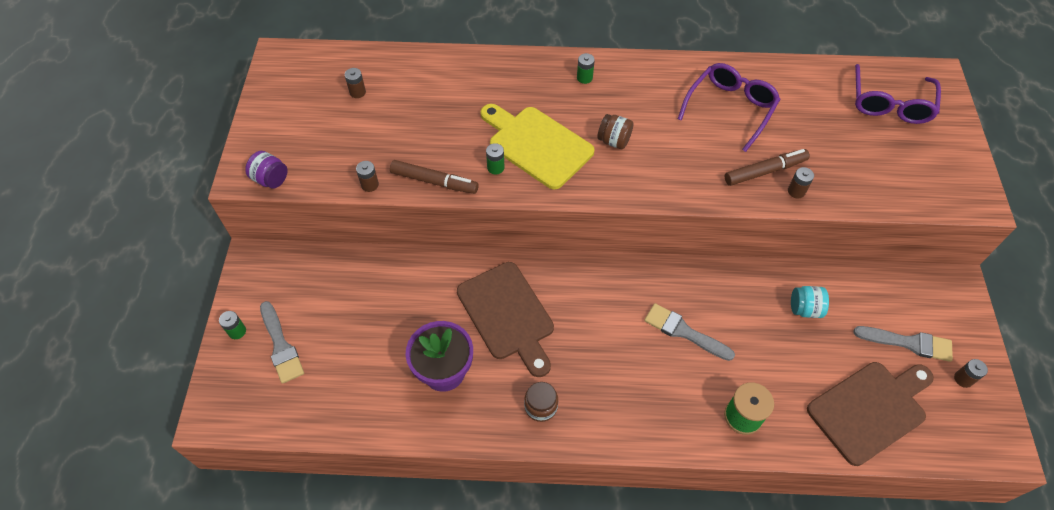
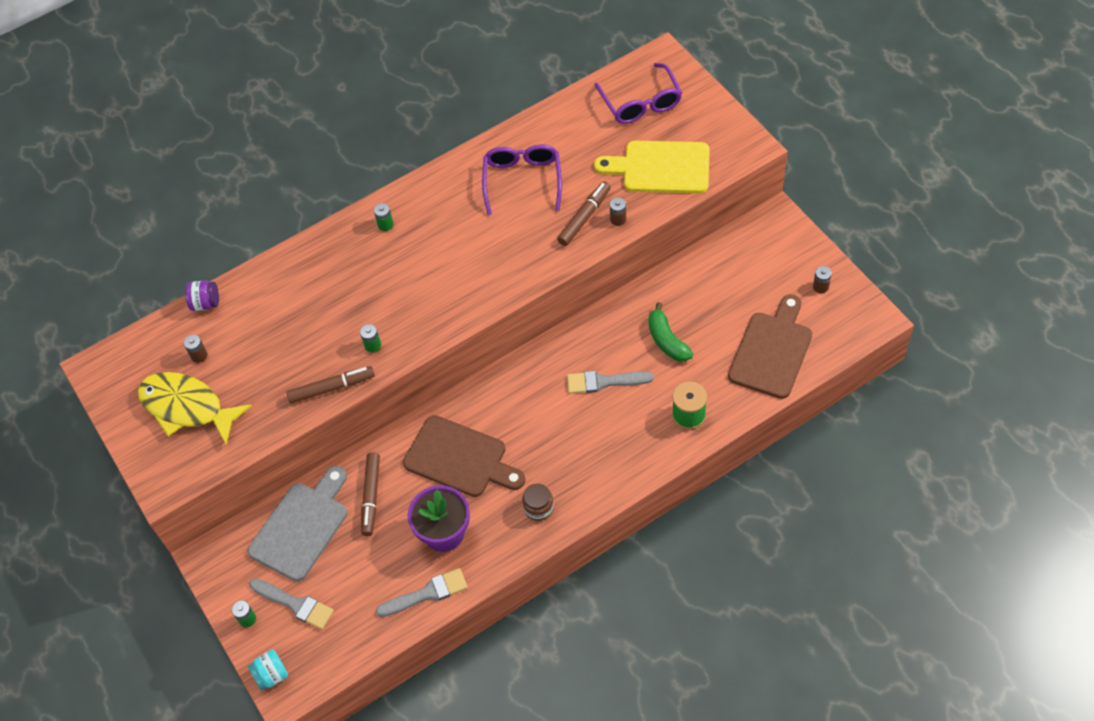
camera: 30 degrees left, 0 degrees up
(271, 179) = (190, 473): purple jar -> purple jar (205, 303)
(314, 126) = (187, 407): none -> yellow fish
(339, 285) = (302, 527): none -> grey cutting board
(370, 185) = (280, 424): brown battery -> none
(411, 297) = (371, 496): none -> brown marker
(536, 145) = (391, 306): yellow cutting board -> yellow cutting board (660, 167)
(614, 141) = (450, 264): brown jar -> none
(770, 332) = (667, 340): none -> green banana
(805, 309) = (680, 306): turquoise jar -> turquoise jar (271, 675)
(908, 343) = (768, 284): grey brush -> grey brush (427, 593)

